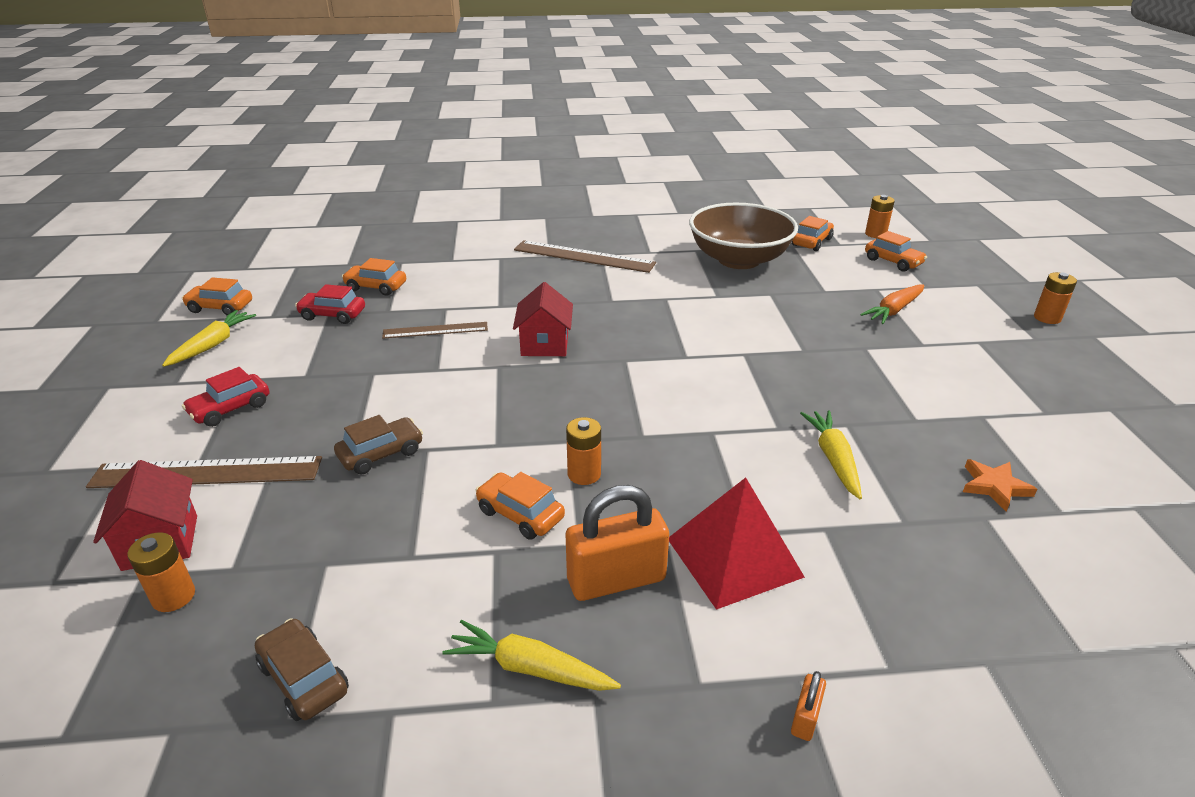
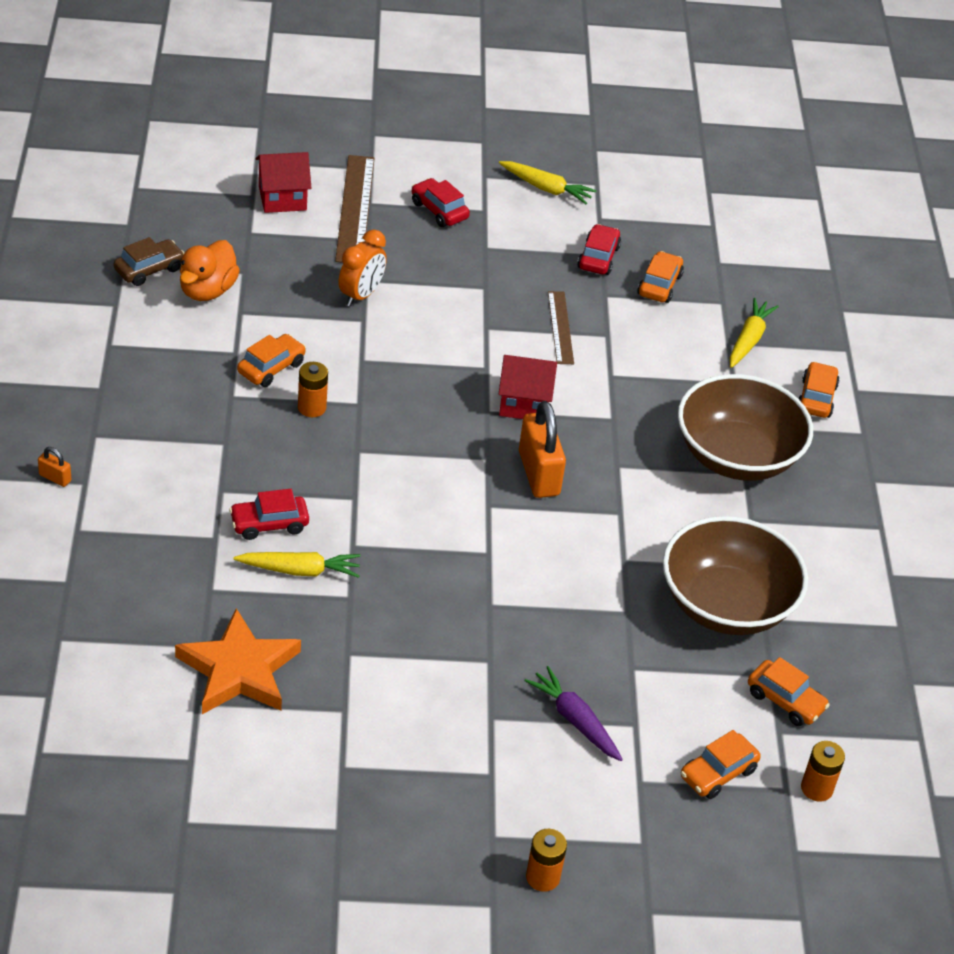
camera: 90 degrees right, 10 degrees up
(173, 596) = (230, 211): orange battery -> none
(220, 307) = (619, 184): orange car -> orange car (816, 398)
(362, 597) = (207, 290): none -> orange duck
(381, 454) = (361, 295): brown car -> orange clock
(529, 668) = (128, 362): yellow carrot -> yellow carrot (749, 339)
(583, 256) = (736, 456): brown ruler -> brown bowl
(616, 579) = (191, 410): orange padlock -> orange padlock (538, 473)
(734, 557) = (197, 476): red pyramid -> none
(780, 487) = (269, 524): none -> red car
(893, 310) = (575, 720): orange carrot -> purple carrot
(994, 486) = (239, 670): orange star -> orange star, size x1.96

